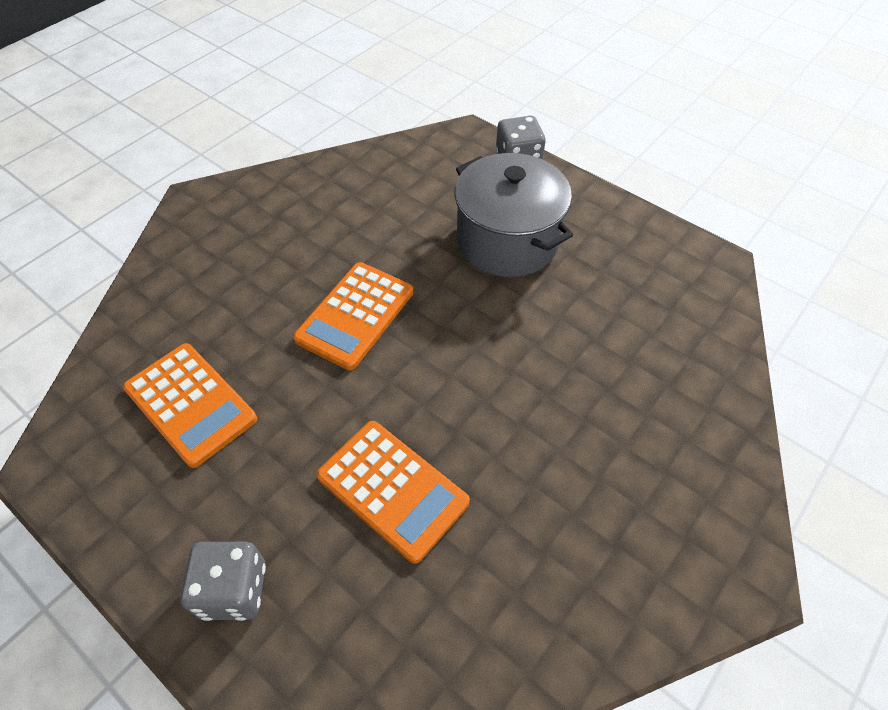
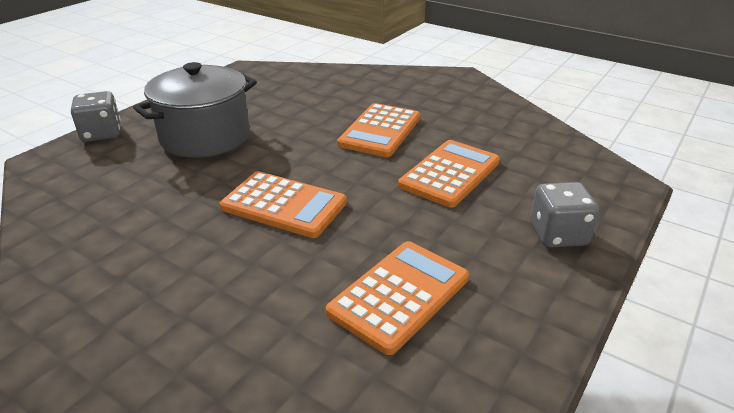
camera: 95 degrees left, 20 degrees down
(516, 419) = (380, 131): none -> orange calculator

